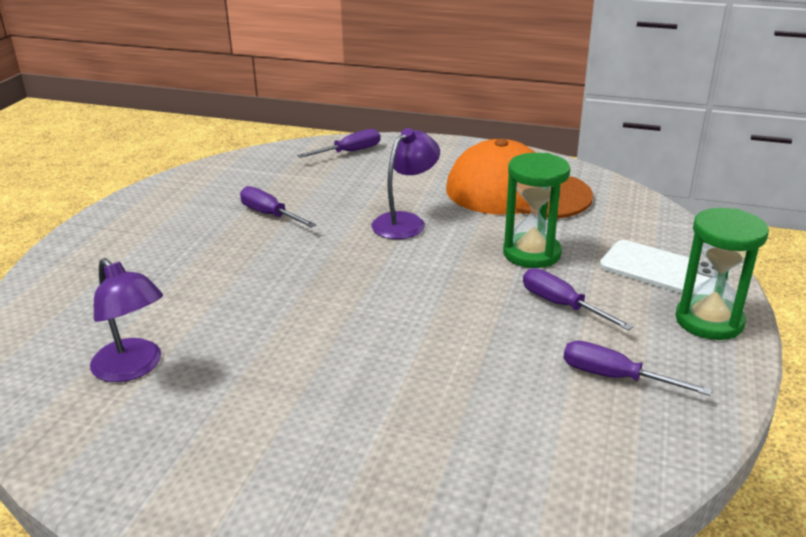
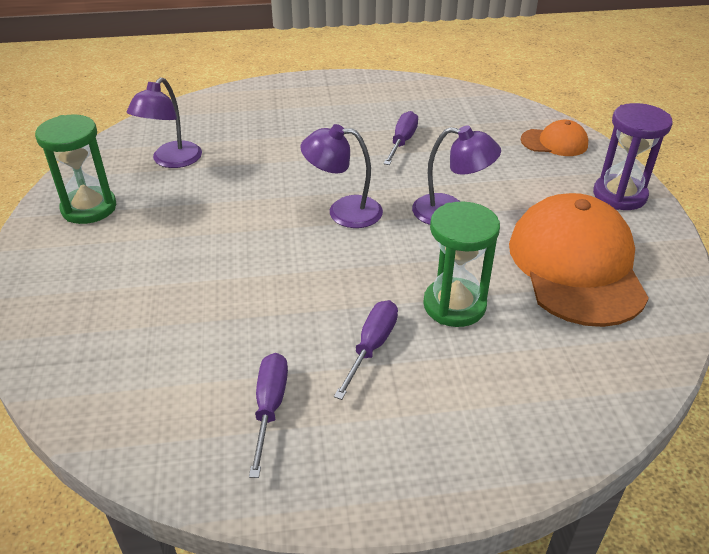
camera: 65 degrees right, 10 degrees up
(350, 152) = (554, 142): purple screwdriver -> orange cap
(356, 273) = (343, 211): none -> purple lamp
(445, 151) = (619, 195): none -> purple hourglass
(661, 270) = (494, 413): white phone -> none
(709, 321) = (412, 471): green hourglass -> green hourglass (89, 208)

